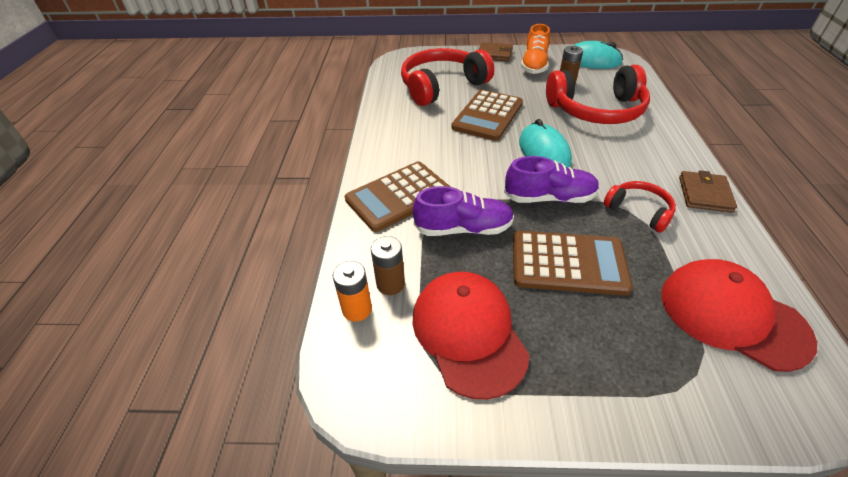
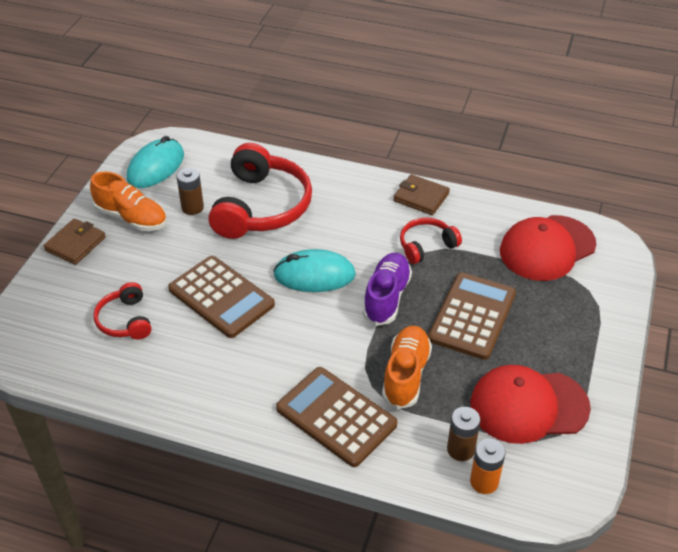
camera: 75 degrees left, 0 degrees up
(398, 196) = (336, 417): brown calculator -> brown calculator turned 150 degrees clockwise
(442, 86) = (125, 320): red headphones -> red headphones, size x0.51
(463, 229) = (406, 375): purple shoe -> orange shoe

